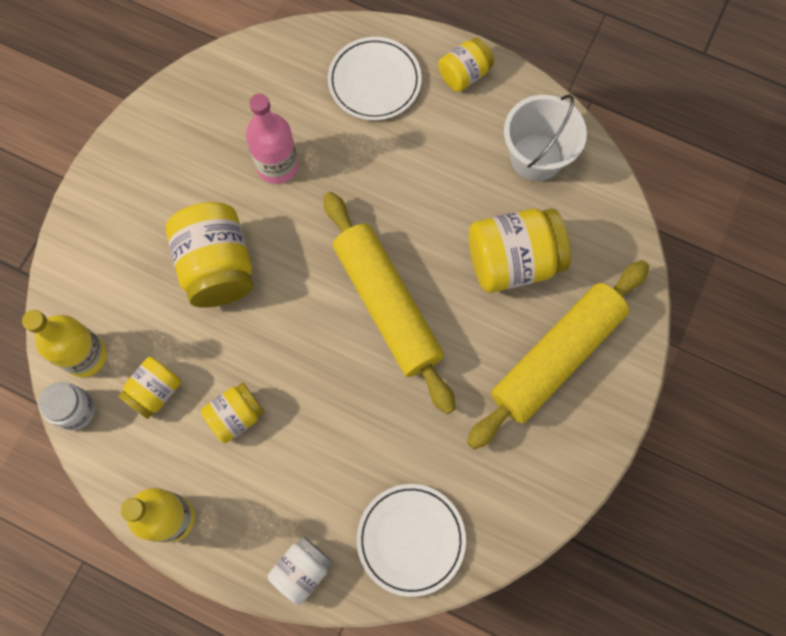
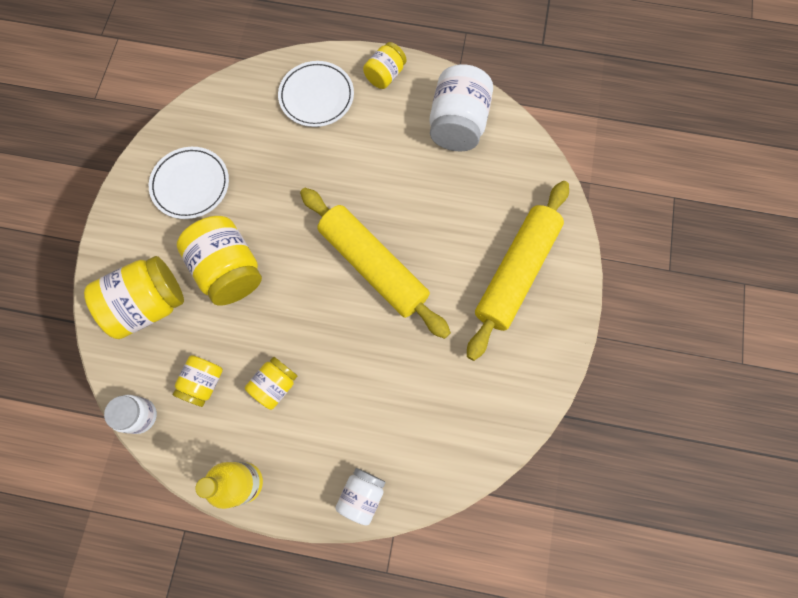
camera: 15 degrees left, 0 degrees up
(85, 356) = (137, 369): yellow bottle -> none
(277, 166) = (256, 179): pink bottle -> none
(411, 539) = (442, 446): white plate -> white plate (190, 185)
(513, 261) = (462, 207): yellow jar -> yellow jar (148, 304)
(536, 157) = (457, 124): white bucket -> white jar

